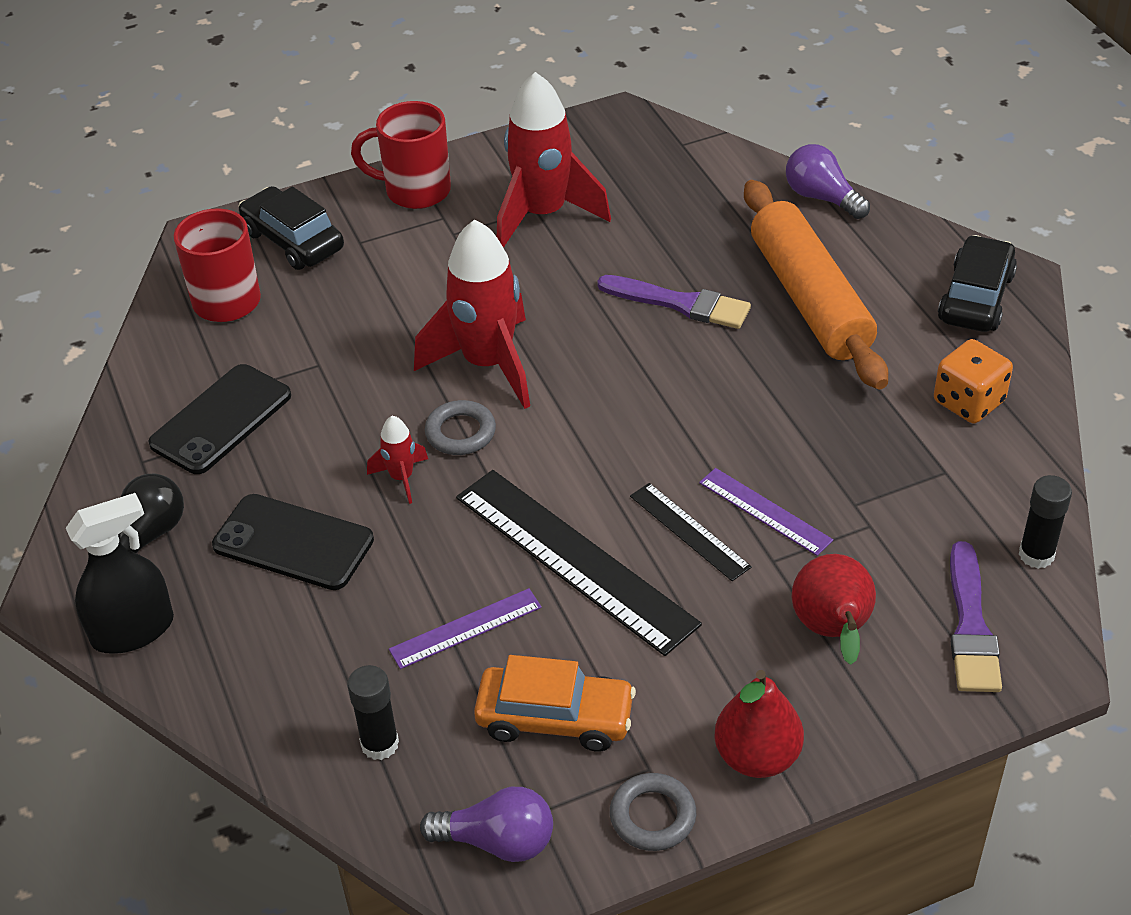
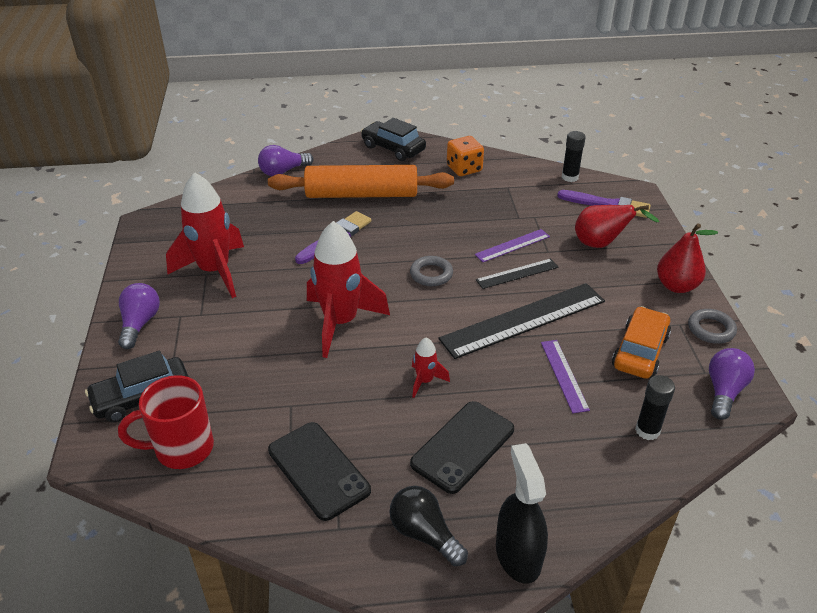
camera: 75 degrees left, 5 degrees down
(415, 191) = (140, 324): red mug -> purple light bulb
(460, 432) = (396, 346): grey ring -> grey ring (431, 274)

